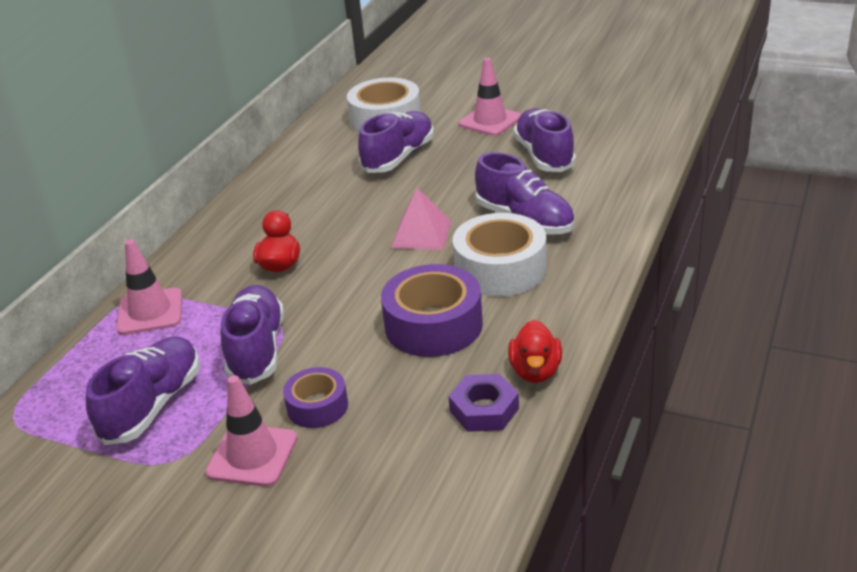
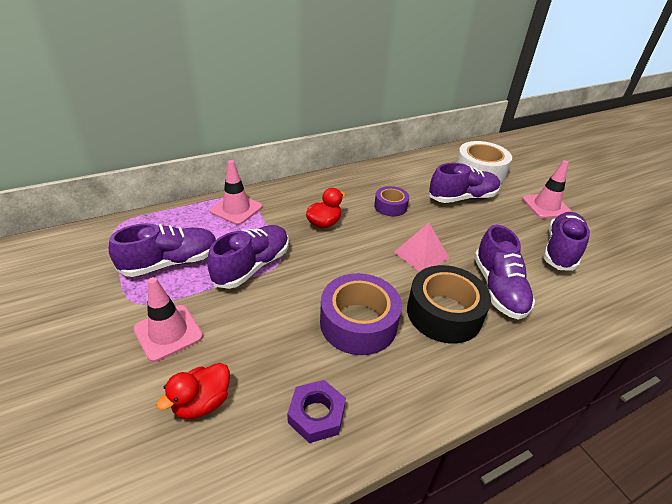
camera: 35 degrees right, 5 degrees up
(317, 406) = (234, 328): purple tape -> purple tape (390, 206)
(500, 269) = (444, 313): white tape -> black tape
(535, 371) = (382, 413): red duck -> red duck (202, 403)

